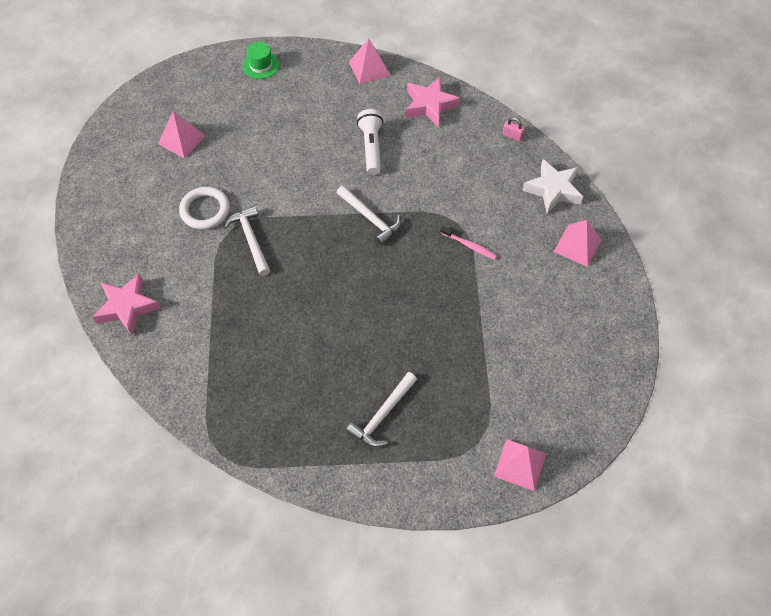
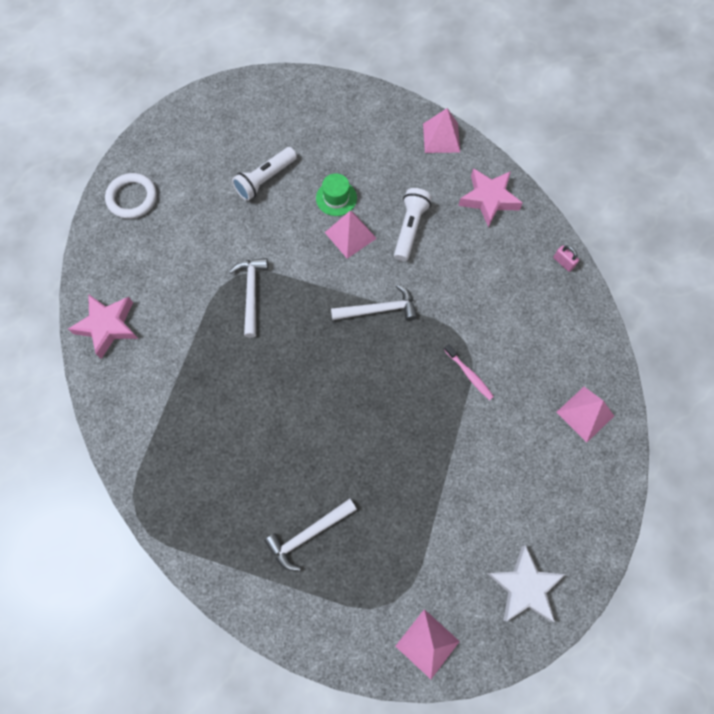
camera: 20 degrees right, 10 degrees up
(182, 139) = (225, 160): pink pyramid -> pink pyramid (350, 235)
(205, 210) = (219, 246): white ring -> white ring (132, 198)
(225, 145) = (265, 179): none -> white flashlight
(261, 65) = (333, 101): green hat -> green hat (336, 198)
(370, 219) = (379, 309): white hammer -> white hammer turned 75 degrees counterclockwise
(553, 190) = (583, 340): white star -> white star (524, 586)

